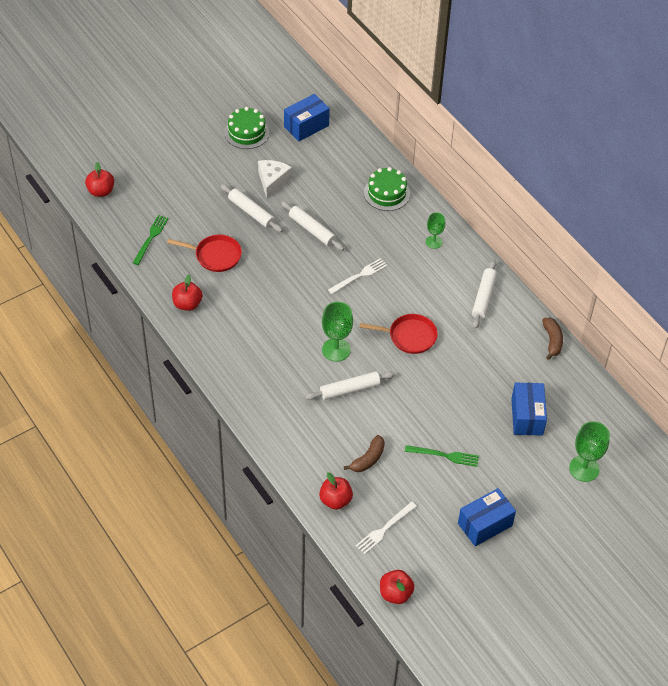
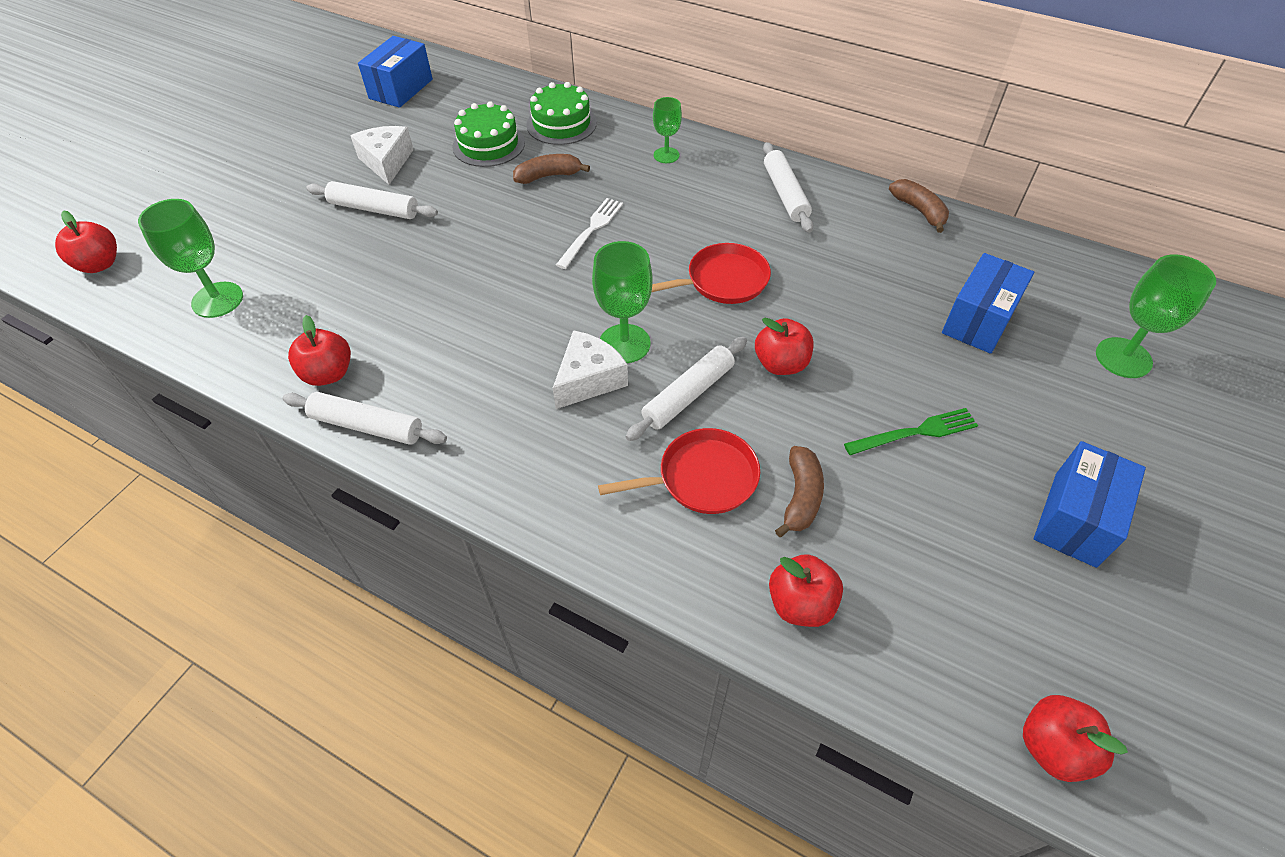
camera: 25 degrees left, 0 degrees up
(151, 238) = (217, 300): green fork -> green goblet
(215, 256) = (344, 285): red pan -> red pan (702, 478)
(246, 132) = (316, 120): green cake -> green cake (488, 145)
(307, 361) = (589, 379): none -> white cheese
(312, 230) = (482, 199): white rolling pin -> white rolling pin (367, 426)
(357, 229) = (548, 176): none -> brown banana
(385, 529) = (927, 615): white fork -> none
(406, 394) = (781, 364): none -> red apple
(527, 417) = (978, 320): blue box -> blue box turned 60 degrees clockwise

